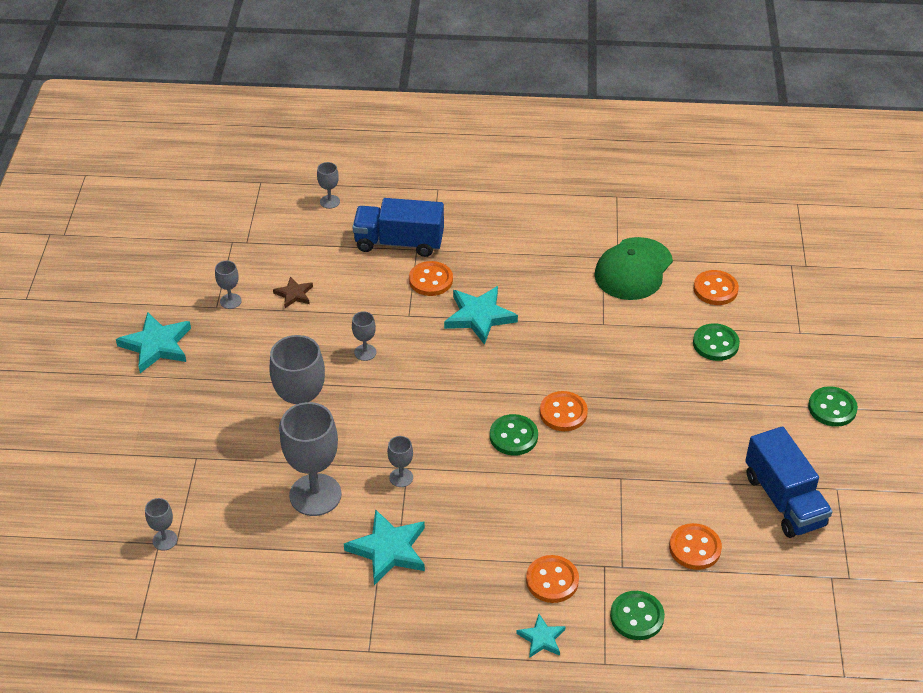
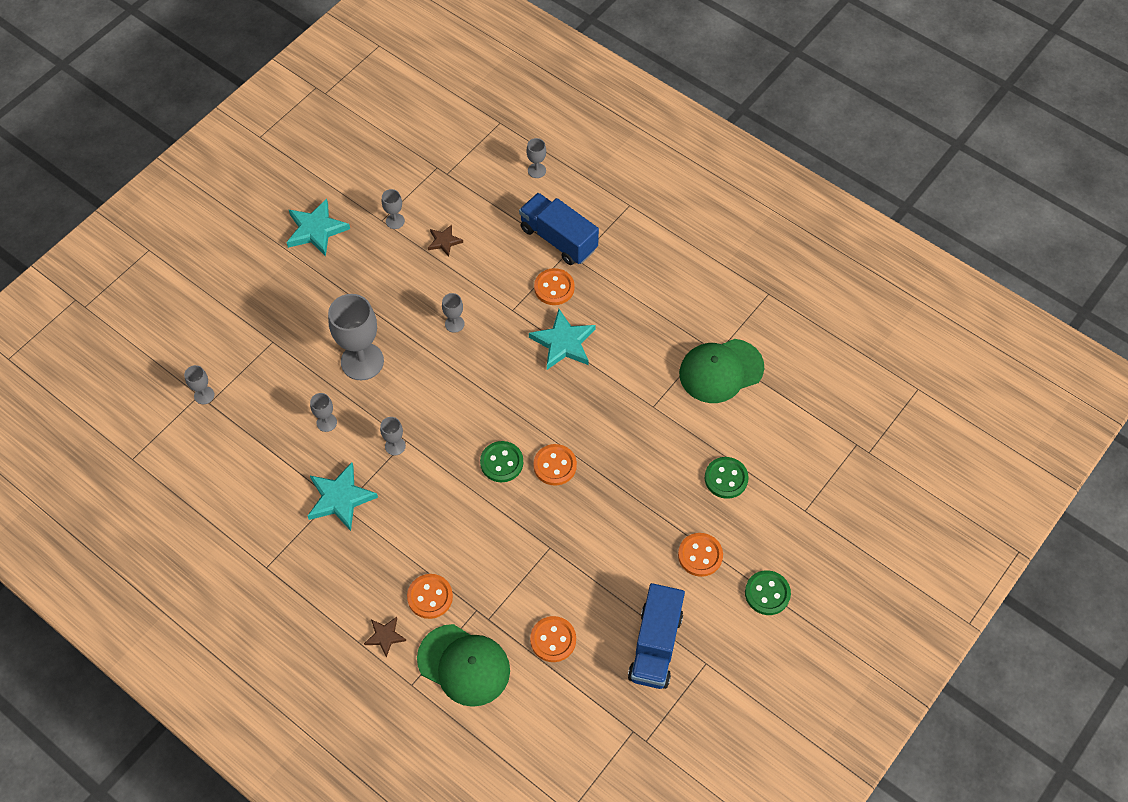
camera: 35 degrees right, 15 degrees up
(315, 495) = (326, 422): grey goblet -> grey goblet, size x0.46
(541, 638) = (385, 636): turquoise star -> brown star
(637, 617) = (464, 665): green button -> green cap
(715, 289) = (771, 429): orange button -> orange button (700, 555)

